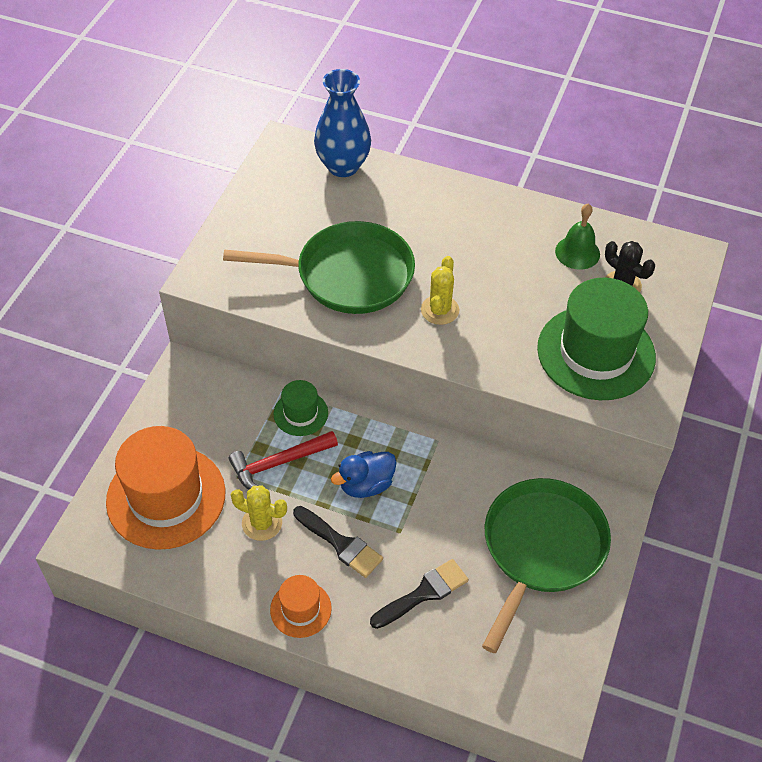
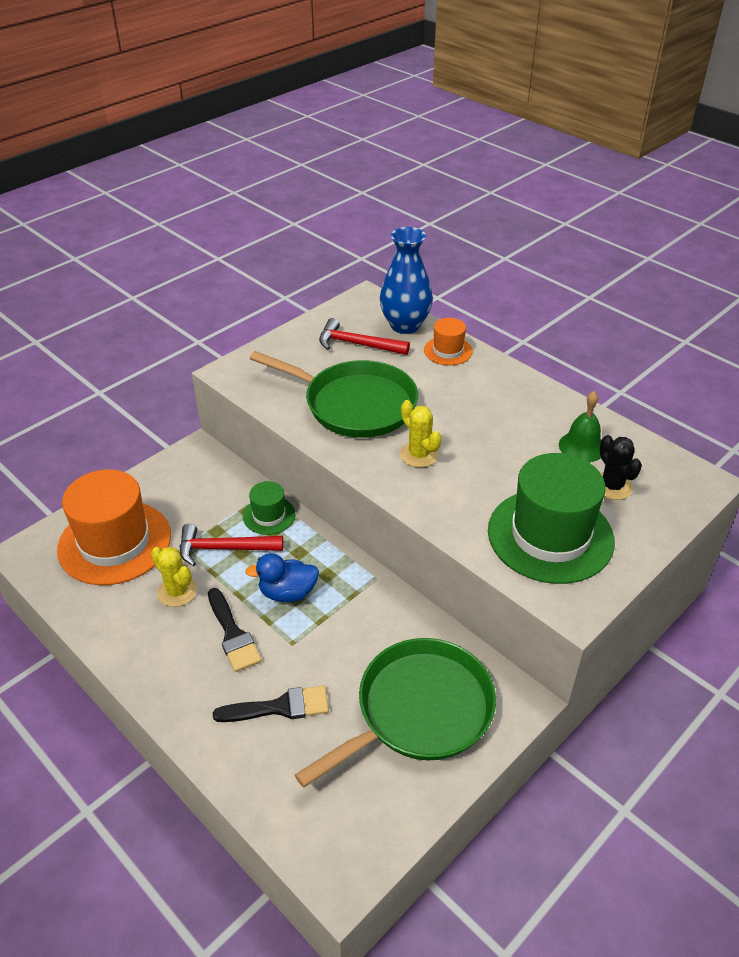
camera: 25 degrees right, 10 degrees down
(300, 609) = (161, 676): orange hat -> orange hat (448, 351)
(309, 204) = (357, 344): none -> red hammer
(440, 310) = (419, 455): yellow cactus -> yellow cactus turned 75 degrees counterclockwise

